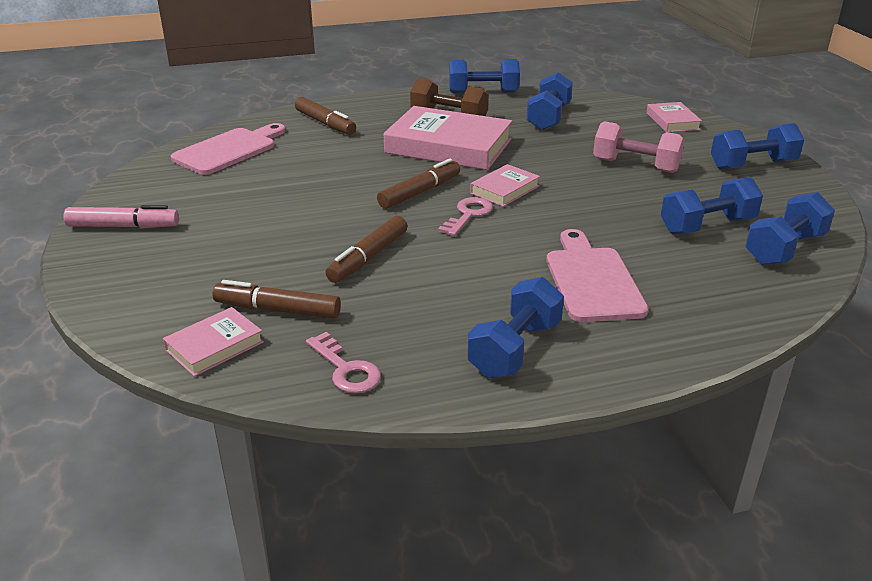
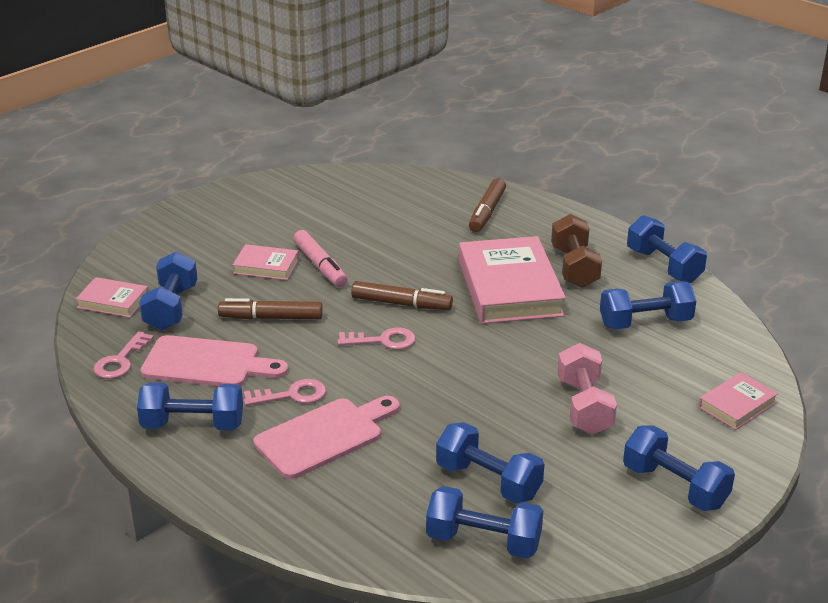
camera: 60 degrees right, 0 degrees up
(123, 226) = (230, 204): pink marker -> pink marker (320, 265)
(229, 150) = (387, 192): pink cutting board -> pink cutting board (207, 364)
(278, 310) = (171, 308): brown marker -> blue dumbbell
(504, 189) = (450, 345): pink book -> pink book (266, 266)
(512, 280) = (292, 395): none -> pink key

